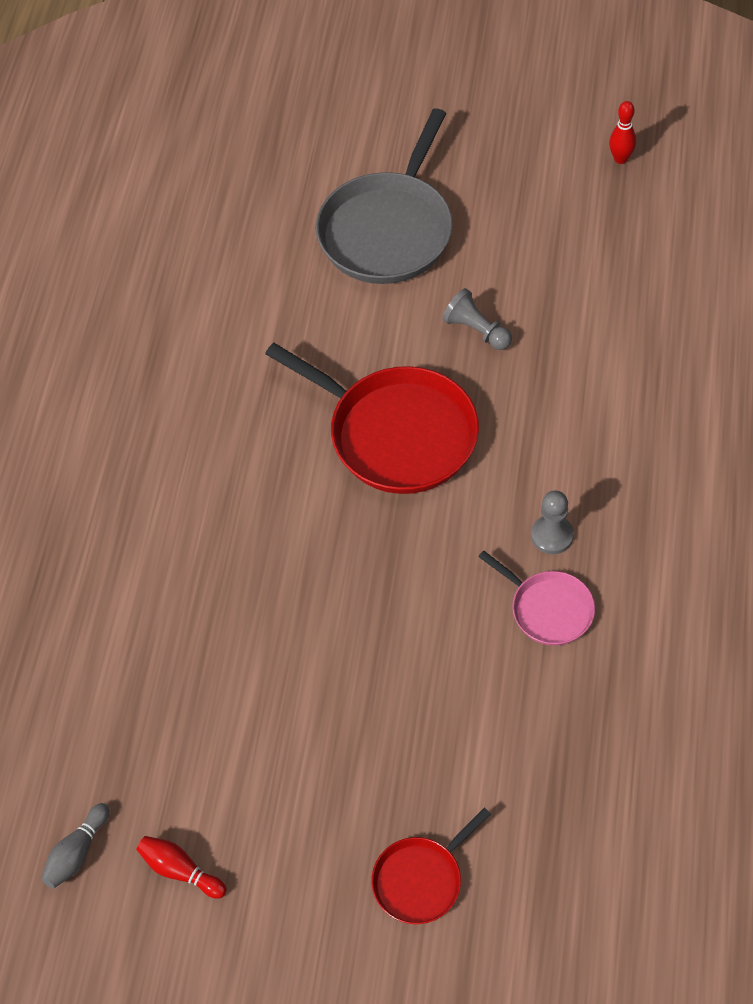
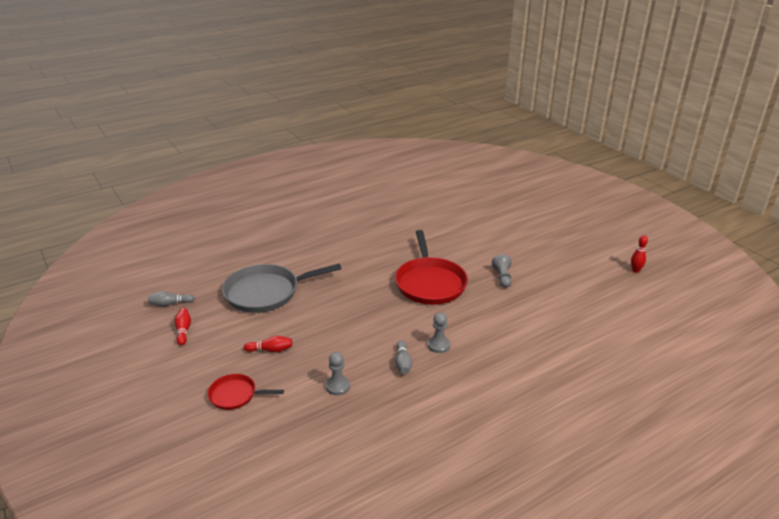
camera: 45 degrees right, 25 degrees down
(356, 768) = (270, 350): none -> red bowling pin
(388, 230) = (512, 237): grey pan -> grey pan (266, 292)
(523, 728) = (337, 386): none -> grey pawn
(548, 609) = (403, 363): pink pan -> grey bowling pin

